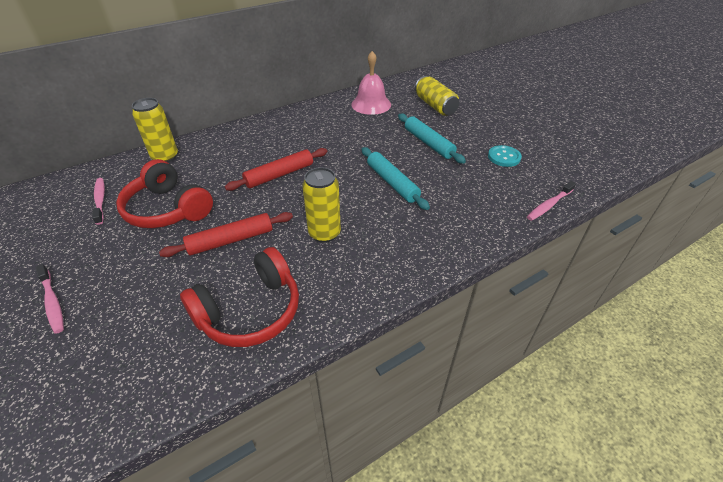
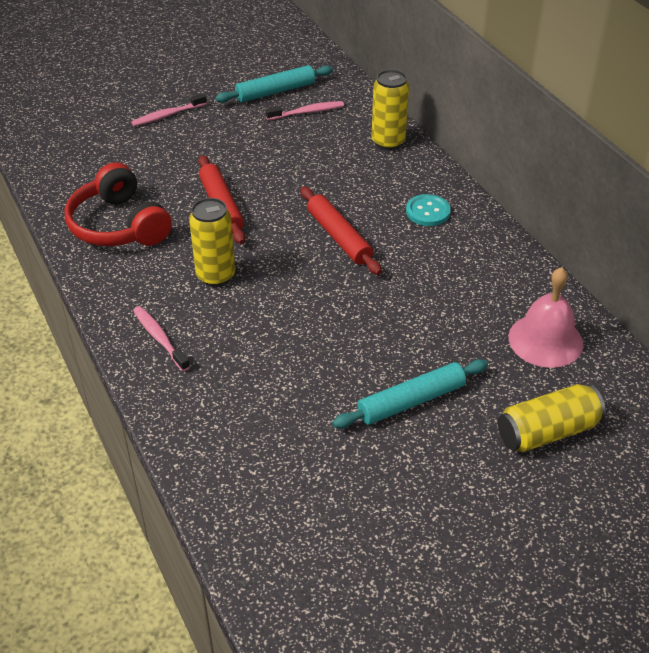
camera: 95 degrees right, 0 degrees up
(168, 209) = (283, 157): red headphones -> none
(392, 183) = (306, 345): turquoise rolling pin -> turquoise rolling pin (275, 92)
(504, 157) = (361, 498): turquoise button -> turquoise button (428, 212)
(549, 205) = (222, 522): pink toothbrush -> pink toothbrush (159, 338)

